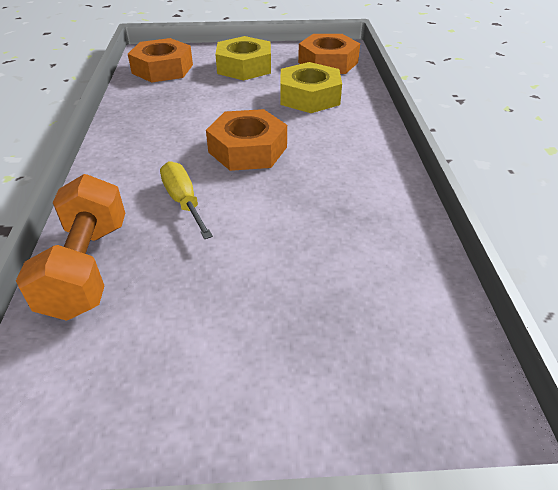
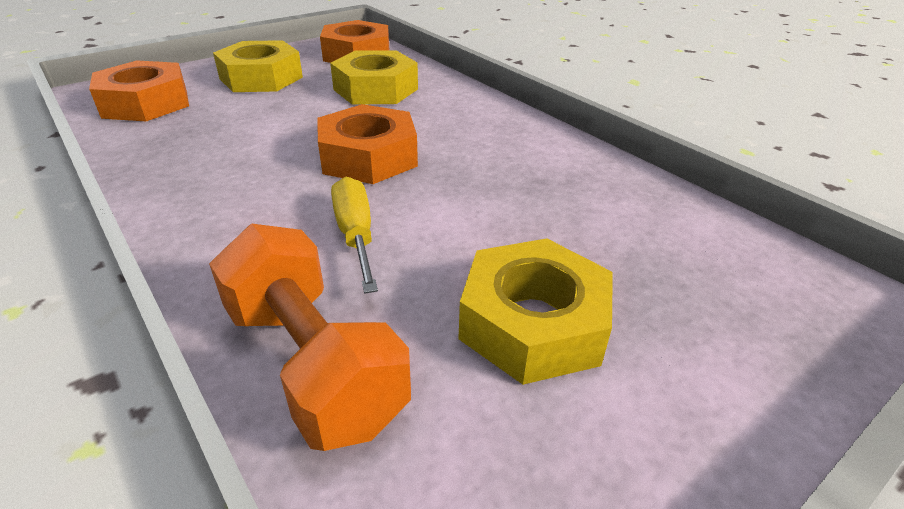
camera: 35 degrees left, 5 degrees down
(183, 201) = (356, 235): yellow screwdriver -> yellow screwdriver turned 45 degrees clockwise
(218, 304) = (533, 323): none -> yellow nut

